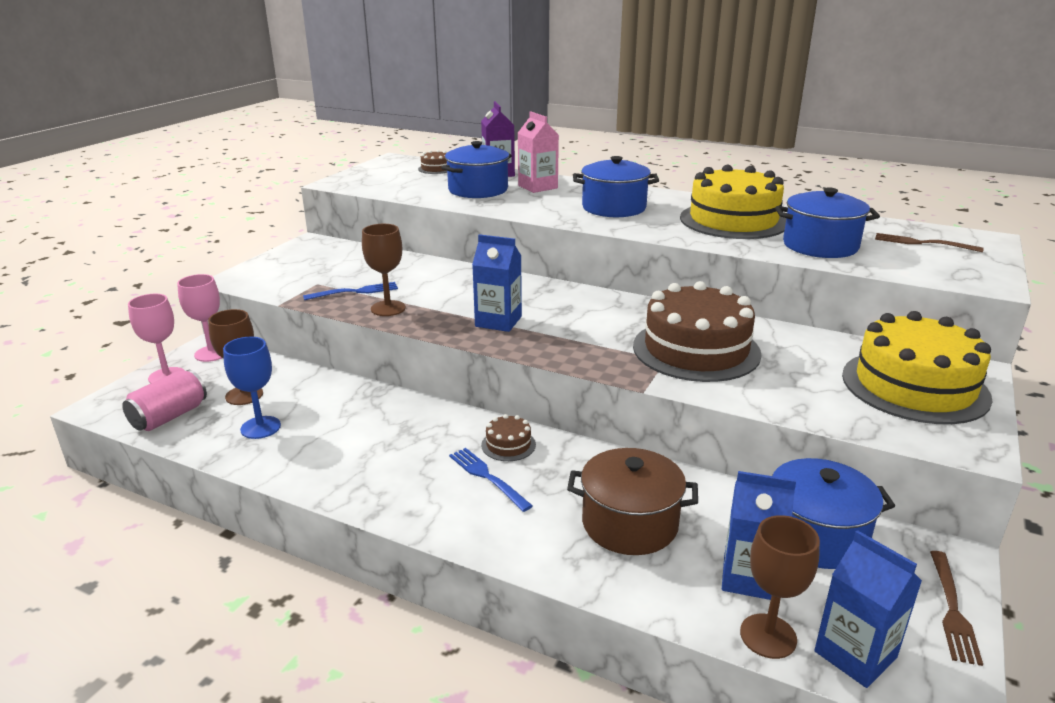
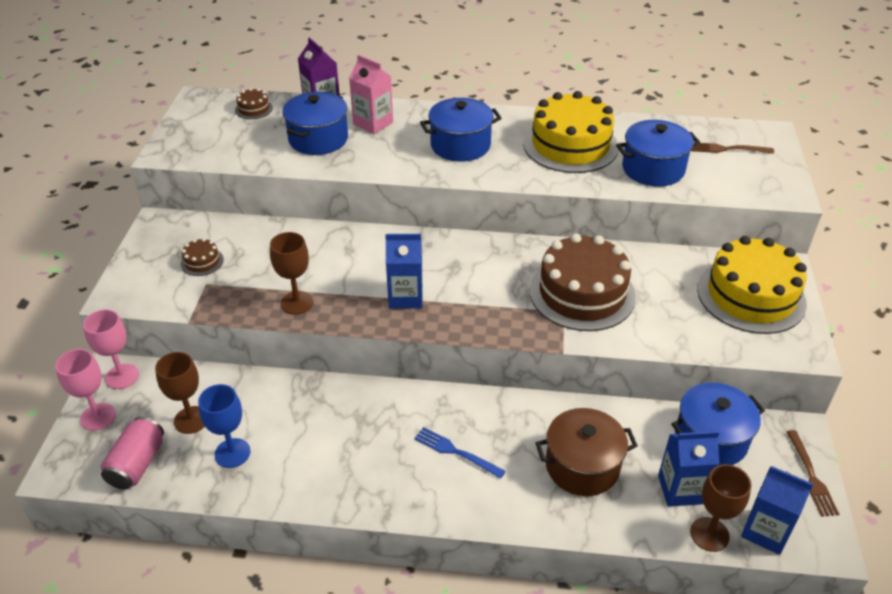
camera: 20 degrees left, 15 degrees up
(355, 292) = (251, 287): blue fork -> none
(508, 445) = (455, 413): brown cake -> brown cake (202, 262)

